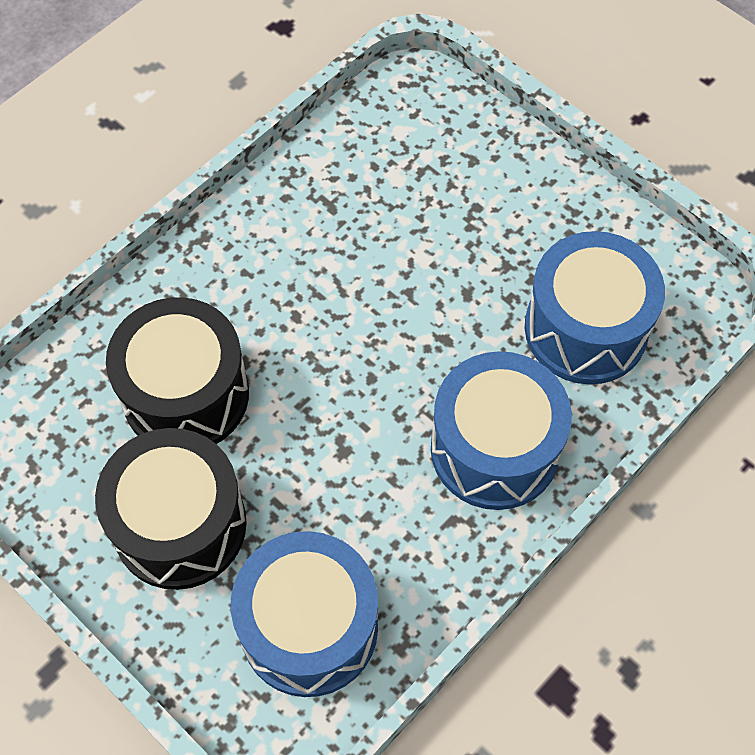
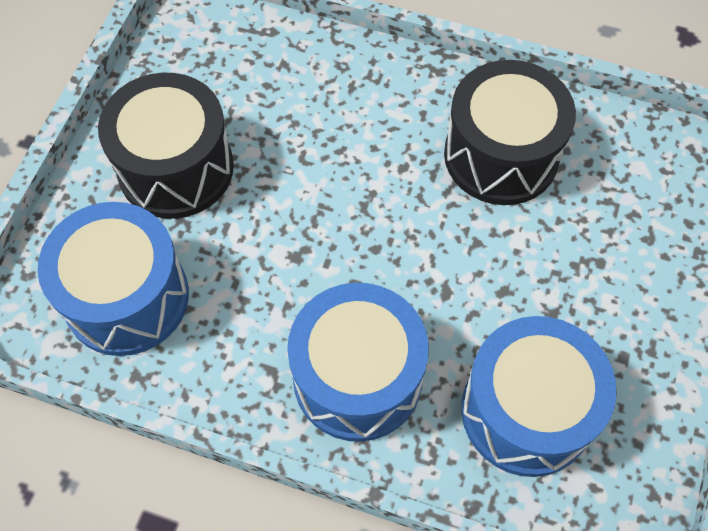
camera: 65 degrees right, 0 degrees up
(186, 395) = (289, 122): black drum -> black drum (501, 155)

